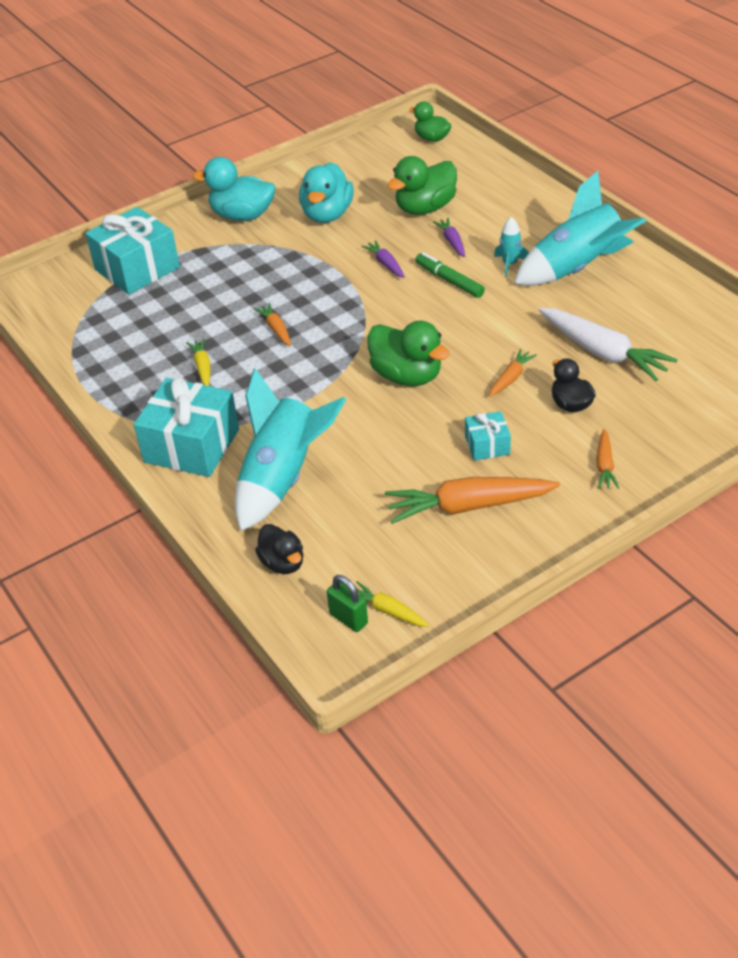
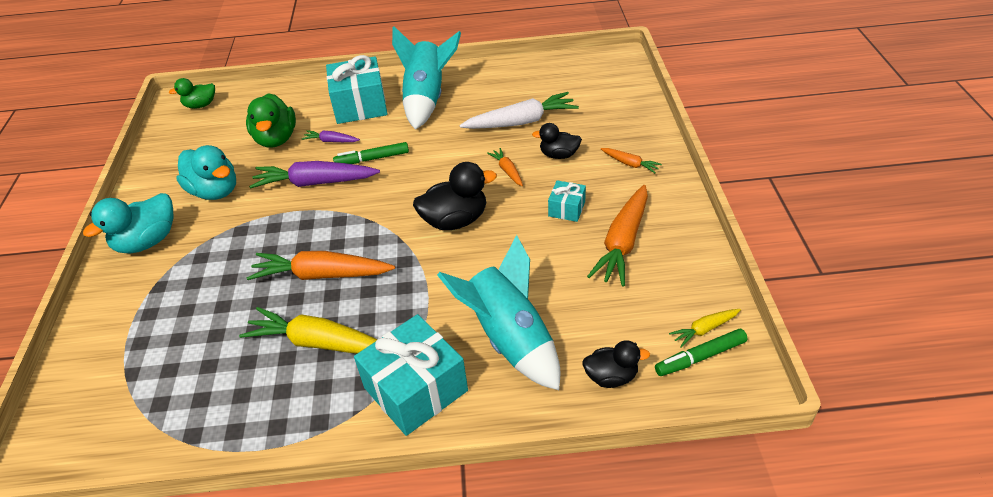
camera: 60 degrees left, 0 degrees up
(137, 268) = (125, 342): turquoise gift -> turquoise gift (360, 105)
(202, 367) = (319, 343): yellow carrot -> yellow carrot, size x2.02
(276, 329) = (321, 275): orange carrot -> orange carrot, size x2.02
(348, 619) = (700, 357): green padlock -> green marker
(385, 264) = (315, 183): purple carrot -> purple carrot, size x2.02
(407, 376) = (455, 220): green duck -> black duck
(510, 264) = (388, 125): turquoise rocket -> none

